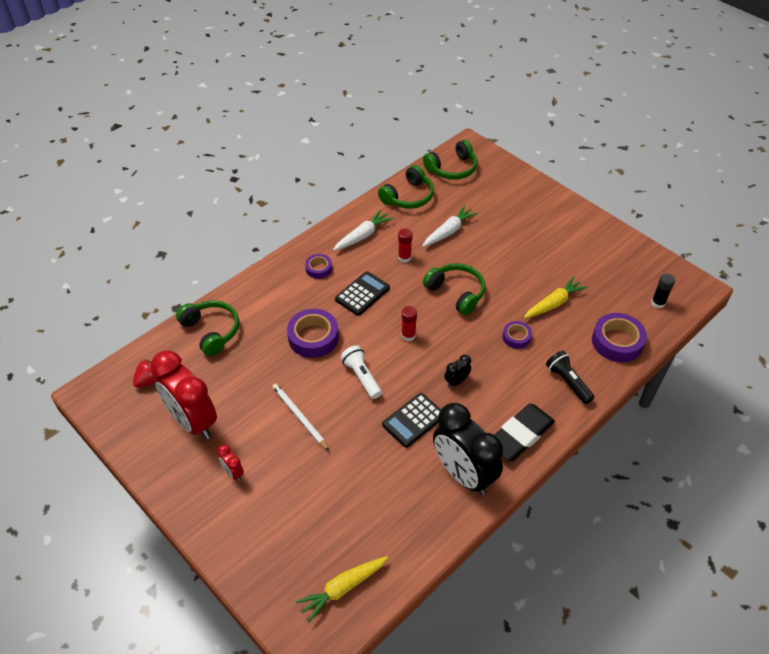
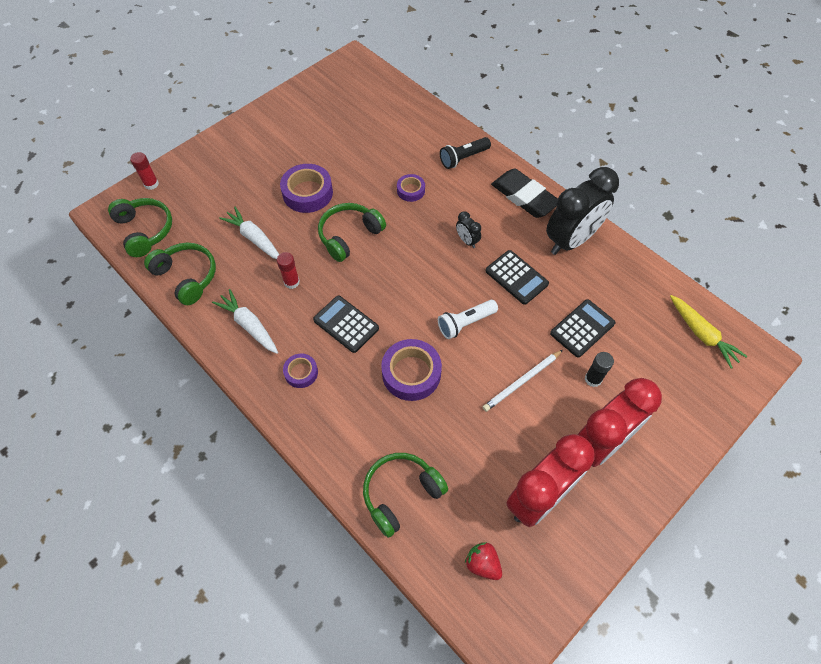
camera: 90 degrees left, 10 degrees up
(233, 472) = (600, 443): red clock -> red clock, size x2.42
(353, 472) = (582, 328): none -> black calculator
(408, 335) = (408, 280): red glue stick -> red glue stick (151, 184)
(553, 303) = (368, 158): yellow carrot -> none
(617, 342) = (416, 120): purple tape -> purple tape (307, 193)
(658, 303) = (370, 87): black glue stick -> black glue stick (593, 379)

